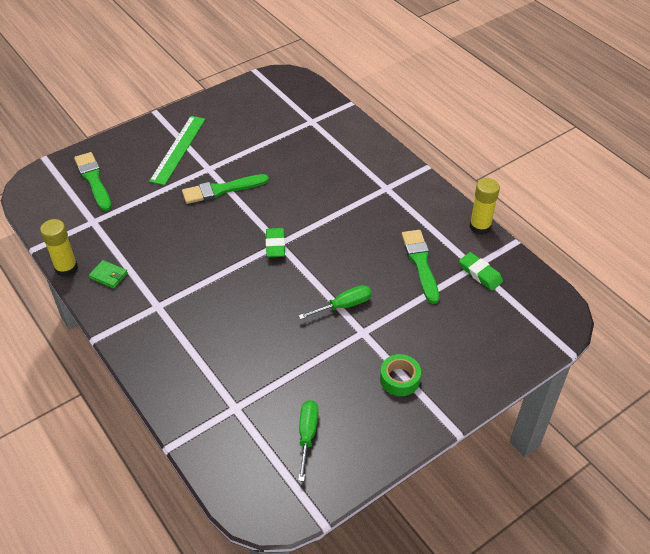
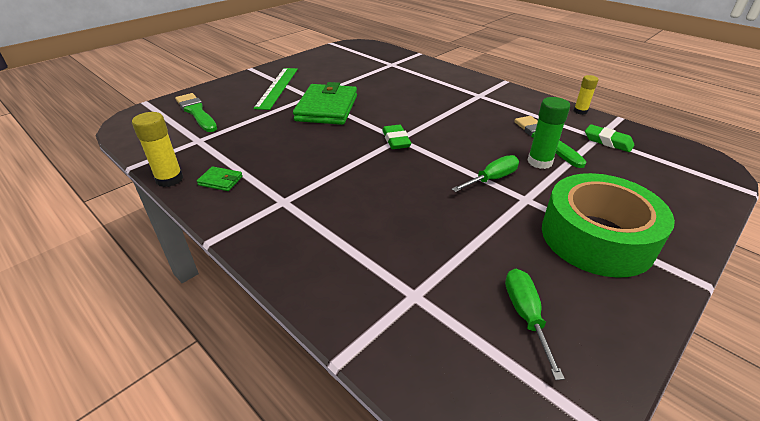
camera: 10 degrees left, 10 degrees down
(221, 190) = (327, 108): green brush -> green wallet
(398, 291) = (539, 162): none -> green glue stick
(399, 379) = (597, 237): green tape -> green tape, size x2.21
(480, 227) = (580, 111): yellow glue stick -> yellow glue stick, size x0.65

